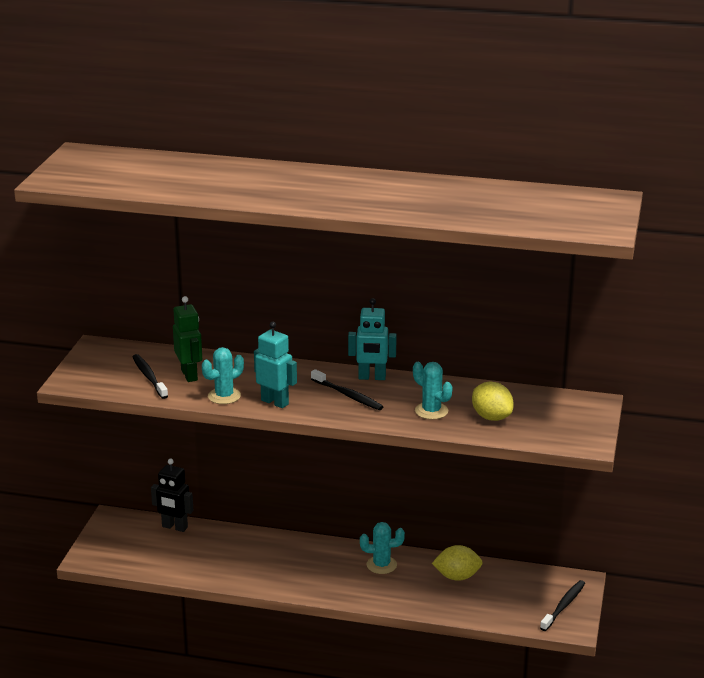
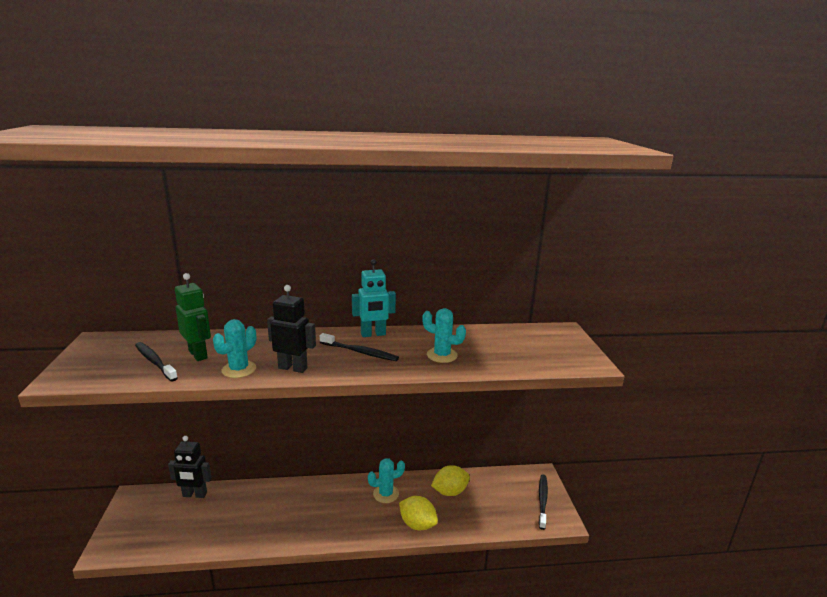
camera: 20 degrees left, 5 degrees down
(275, 402) = (293, 368): turquoise robot -> black robot
(491, 417) = (495, 353): yellow lemon -> yellow lemon (417, 524)

